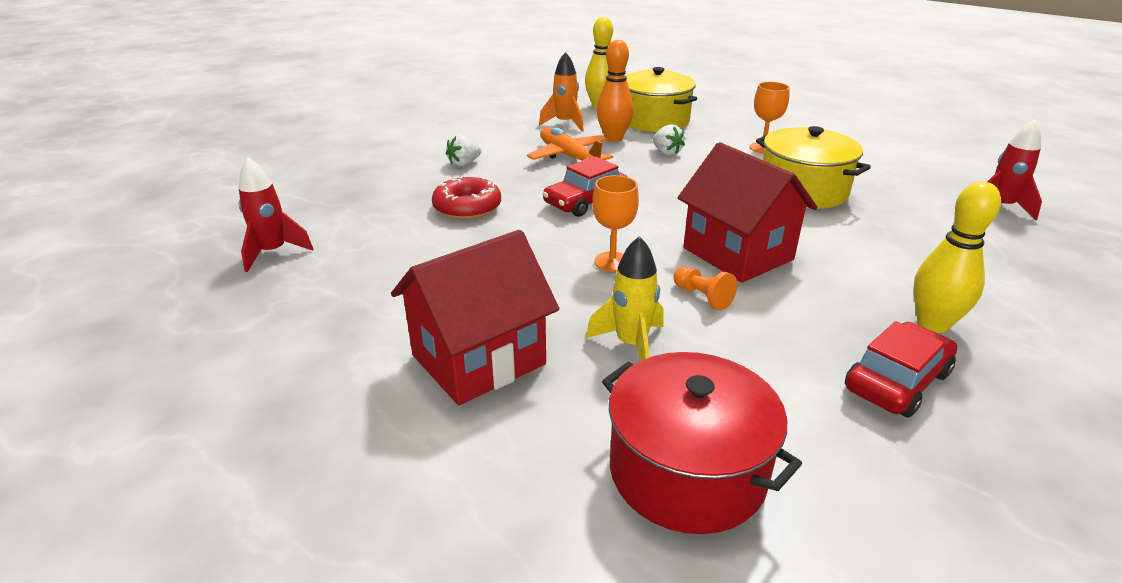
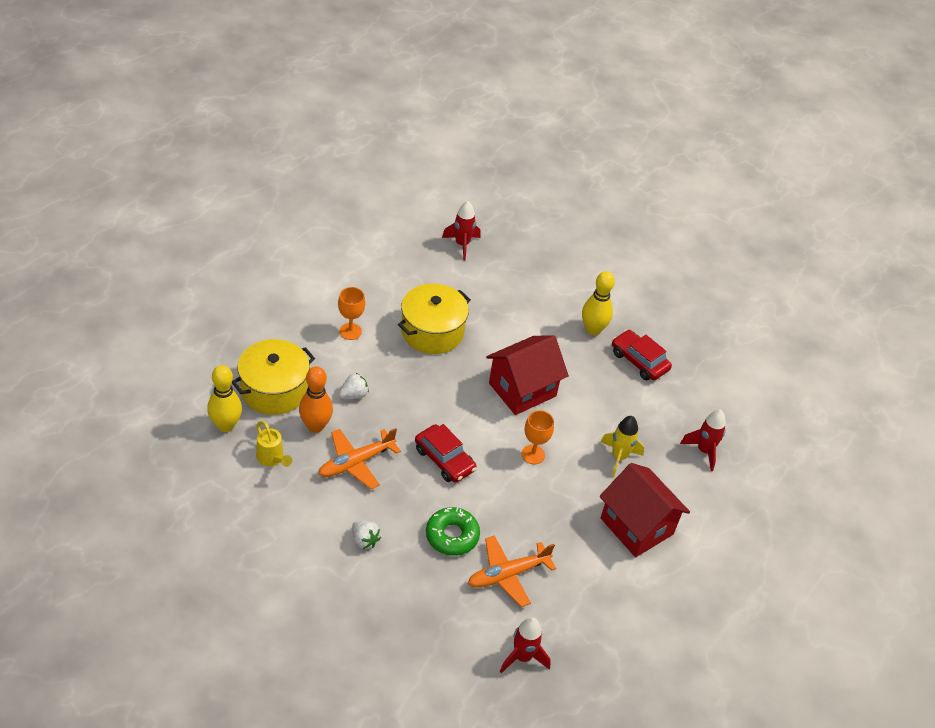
camera: 95 degrees left, 15 degrees up
(402, 243) = (508, 574): none -> orange plane
(467, 207) = (452, 536): red donut -> green donut
(565, 124) = (272, 459): orange rocket -> yellow watering can
(687, 471) = (704, 451): red pot -> red rocket
(702, 297) = (571, 417): orange pawn -> none

